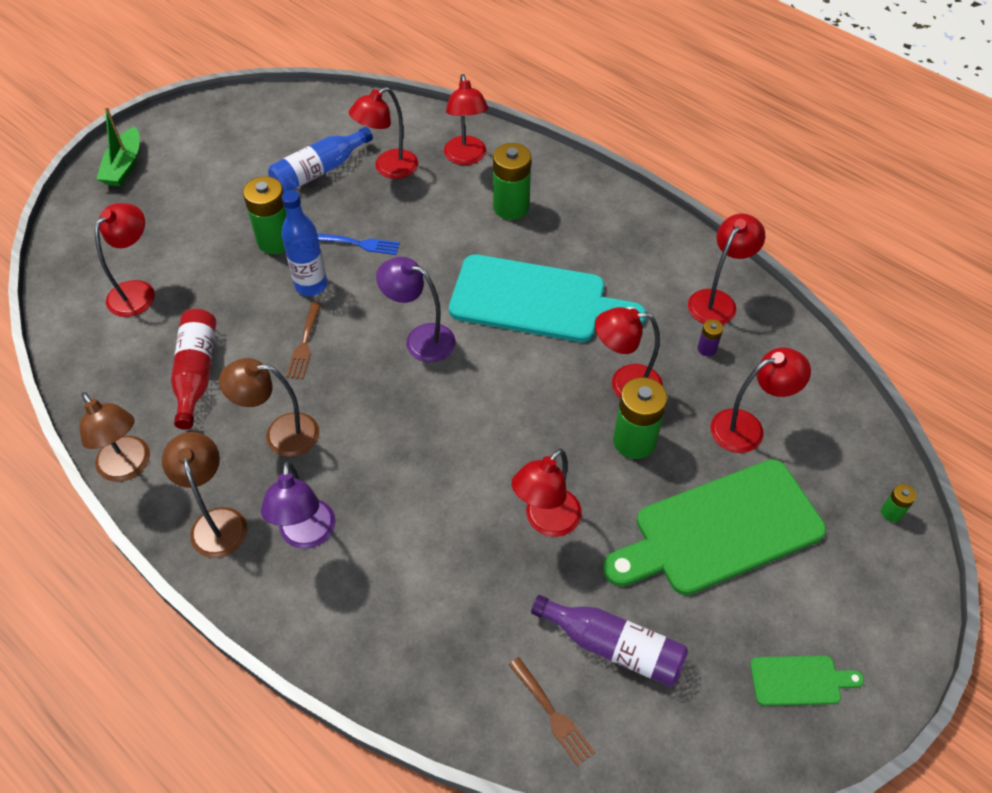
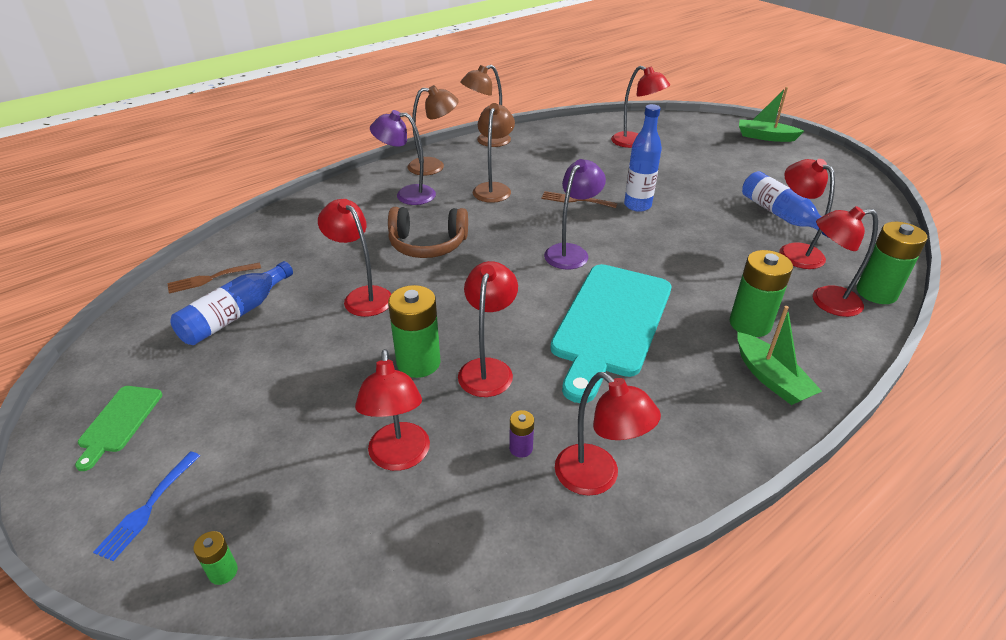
camera: 100 degrees right, 15 degrees down
(197, 373) = (556, 161): red bottle -> none
(276, 241) = (688, 192): green battery -> green battery (876, 292)
(360, 244) = (687, 230): blue fork -> blue fork (147, 508)
(429, 480) = (428, 244): none -> brown headphones
(577, 200) = (771, 378): none -> green boat
(613, 647) = (235, 315): purple bottle -> blue bottle
(720, 529) = (293, 403): green cutting board -> none

